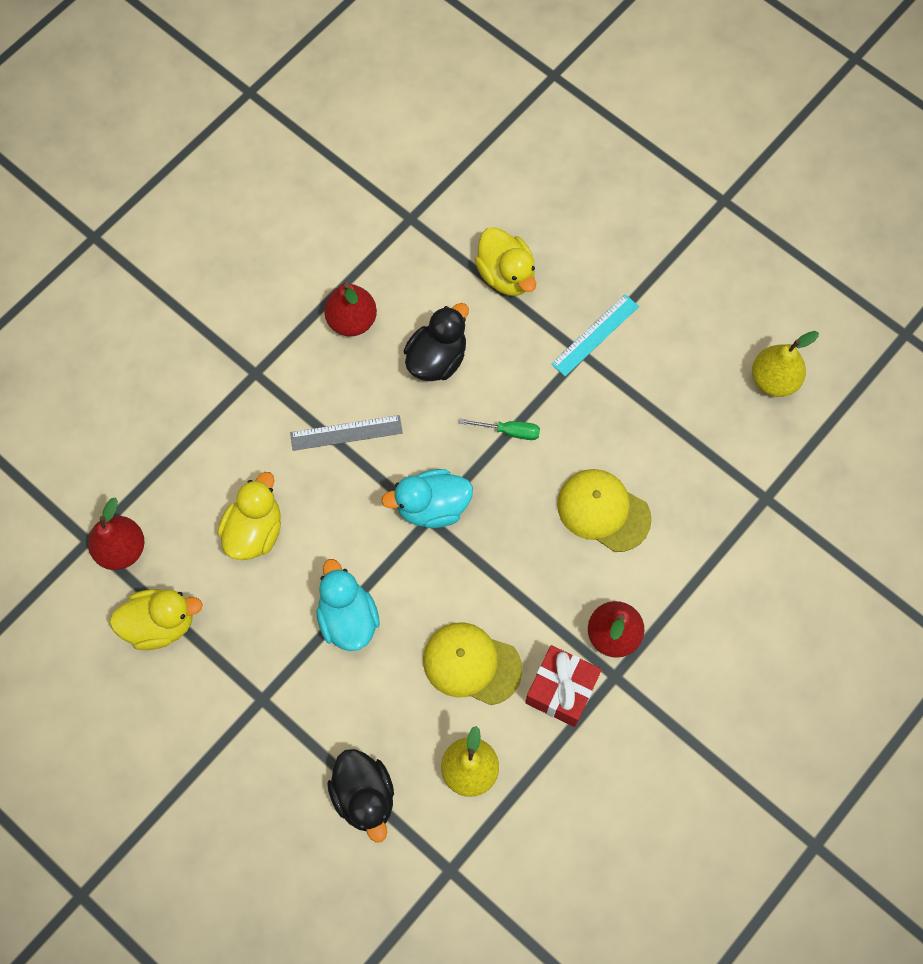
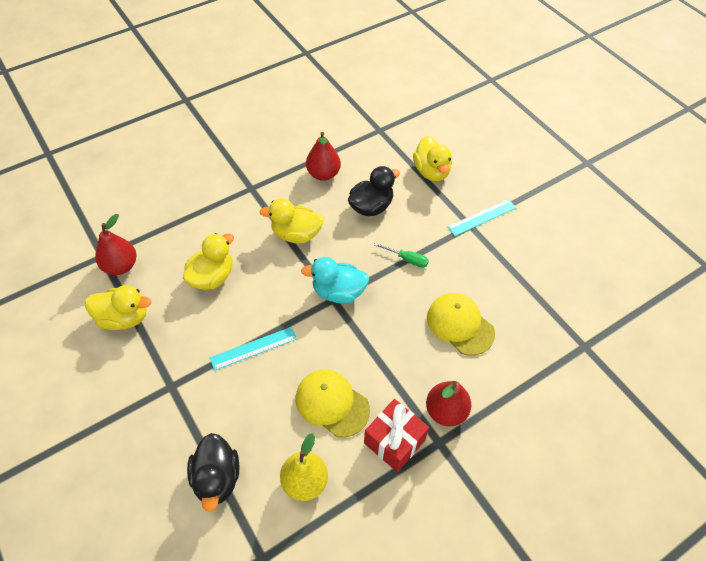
camera: 15 degrees right, 15 degrees down
(346, 433) = (296, 234): grey ruler -> yellow duck
(348, 618) = (253, 348): turquoise duck -> turquoise ruler
(774, 380) = (604, 272): yellow pear -> none

